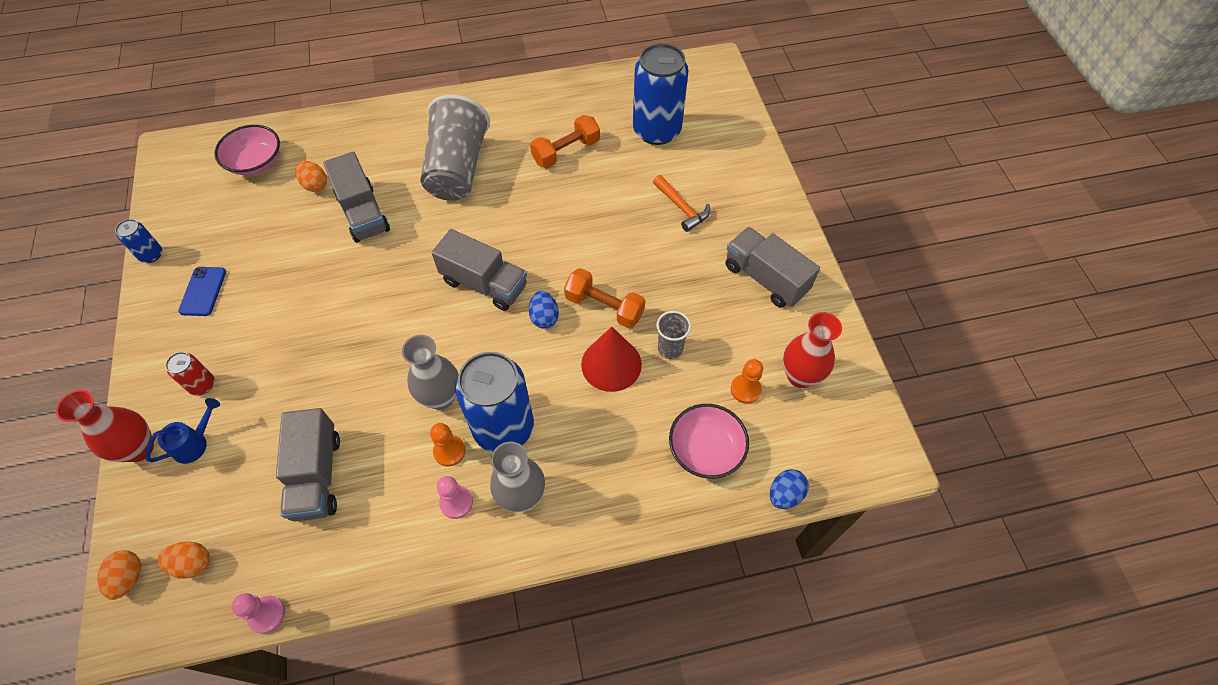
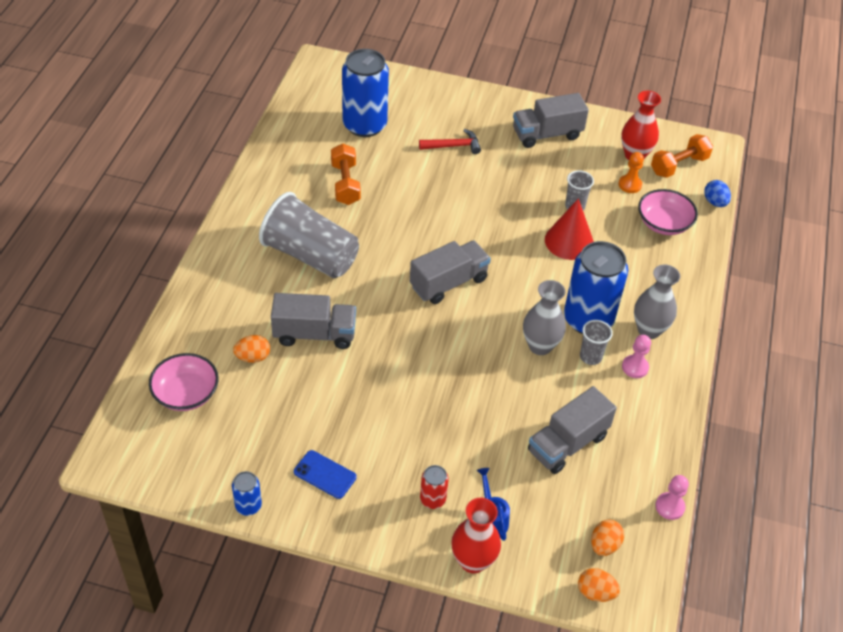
camera: 65 degrees left, 10 degrees down
(317, 475) = (567, 443): grey truck -> grey truck turned 120 degrees clockwise
(449, 451) = (590, 357): orange pawn -> grey cup
(544, 317) = (504, 260): blue egg -> none
(604, 307) = (516, 225): orange dumbbell -> orange dumbbell (679, 165)
(682, 208) = (453, 146): orange hammer -> red hammer

